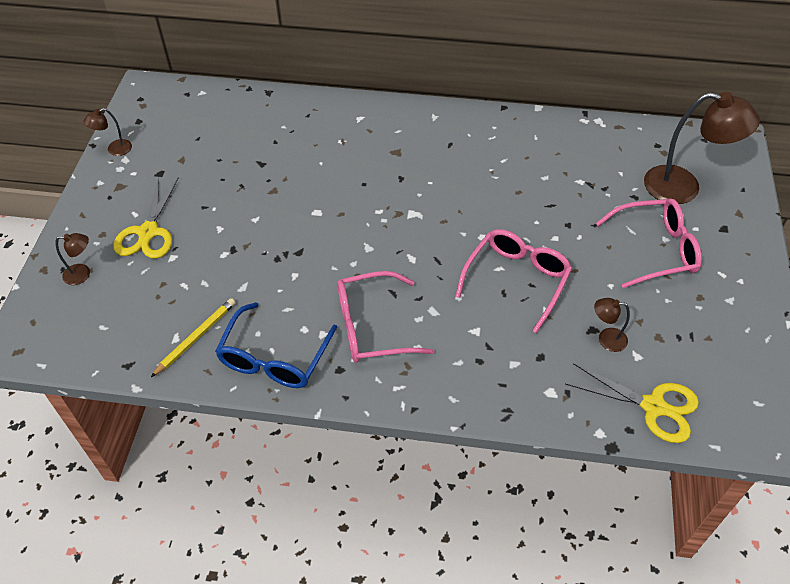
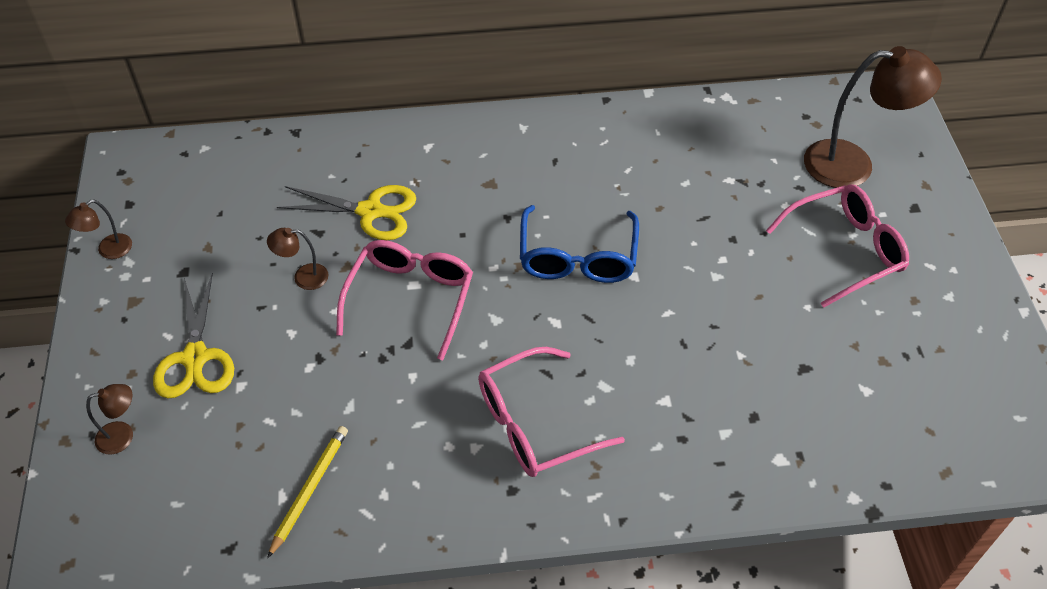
camera: 15 degrees left, 0 degrees up
(275, 357) = (423, 493): blue glasses -> blue glasses (577, 257)
(516, 280) = (693, 324): pink glasses -> pink glasses (410, 299)
(606, 339) = (823, 376): brown lamp -> brown lamp (303, 277)
(653, 407) = (905, 450): yellow scissors -> yellow scissors (371, 211)

